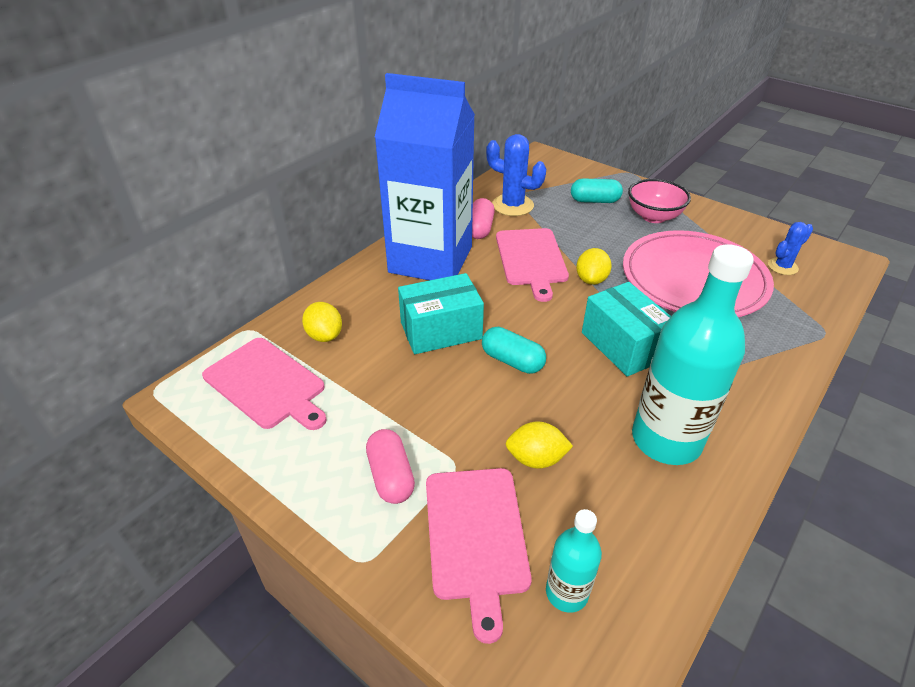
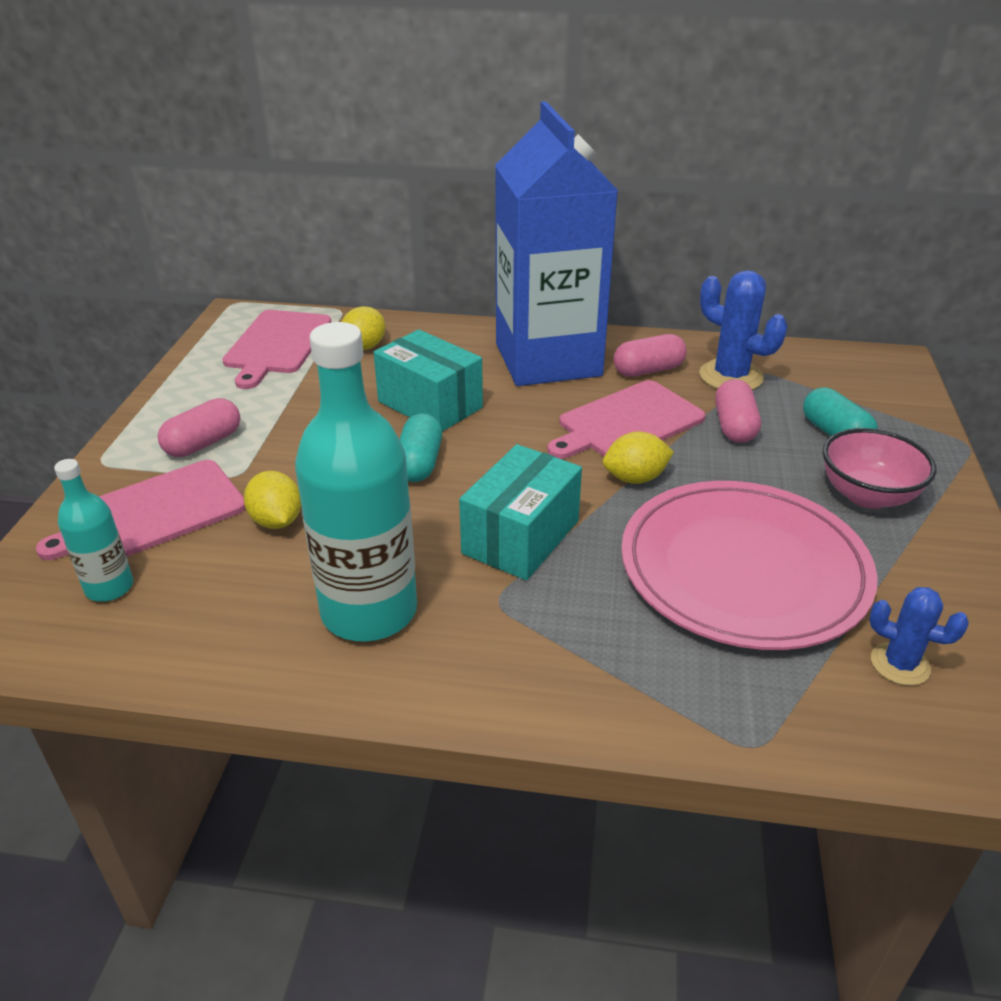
camera: 60 degrees right, 5 degrees down
(512, 205) = (731, 376): blue cactus -> blue cactus turned 45 degrees counterclockwise
(564, 226) = (734, 426): none -> pink capsule

